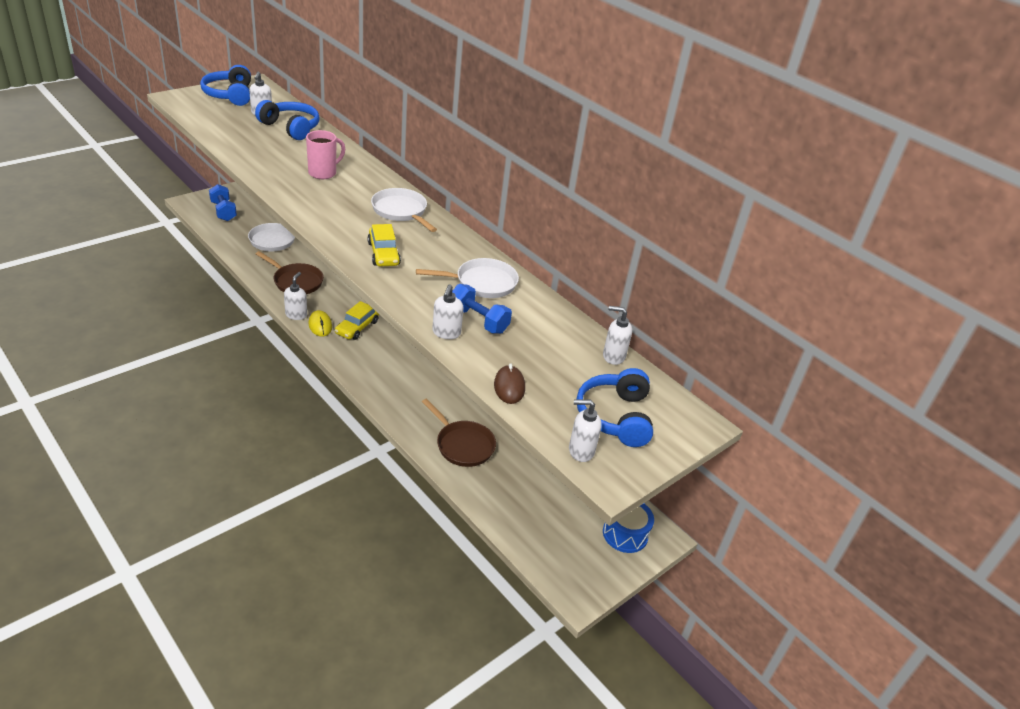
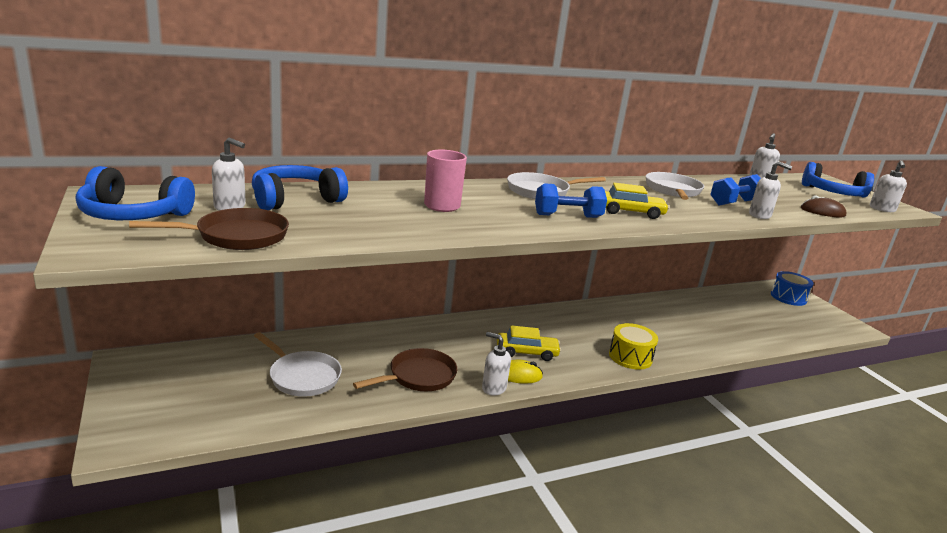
camera: 70 degrees left, 15 degrees down
(223, 211) = (183, 411): blue dumbbell -> blue dumbbell (567, 216)
(357, 327) = (526, 352): yellow car -> yellow car turned 45 degrees counterclockwise
(382, 386) = (630, 357): none -> yellow drum
(462, 445) = (710, 335): brown pan -> brown pan (236, 236)

